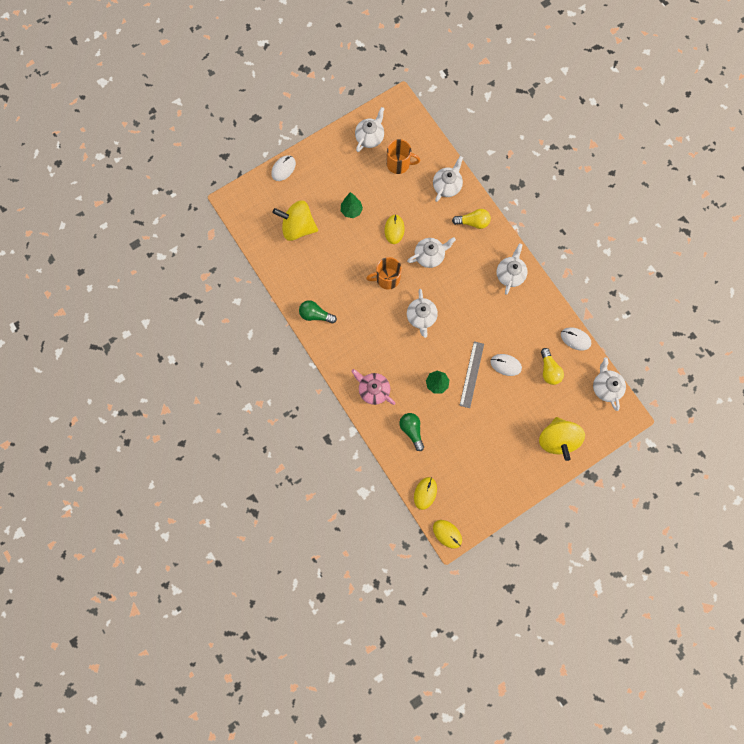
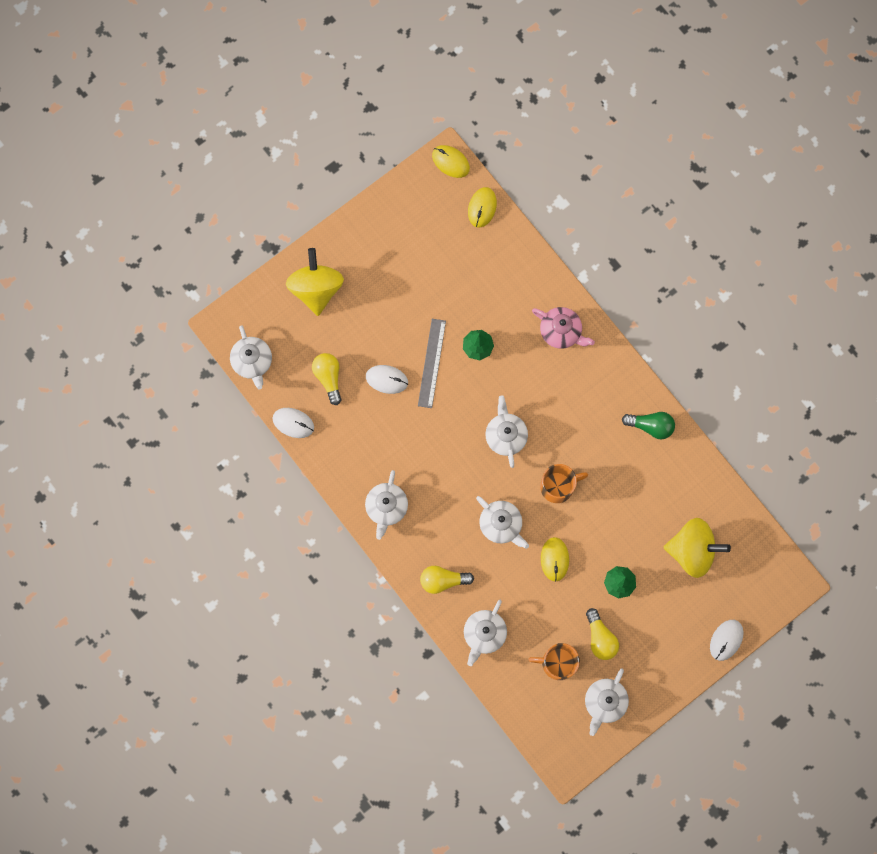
camera: 175 degrees right, 0 degrees up
(368, 177) = (600, 638): none -> yellow light bulb
(411, 430) = (506, 284): green light bulb -> none
(429, 256) = (501, 524): white teapot -> white teapot turned 105 degrees counterclockwise

